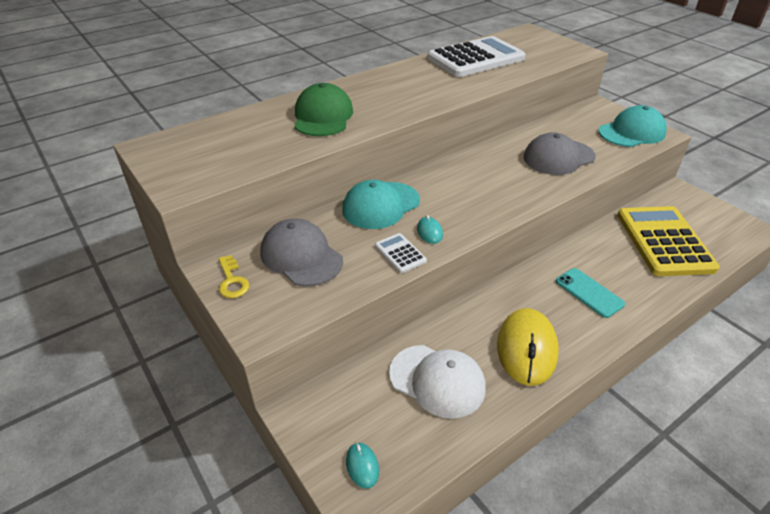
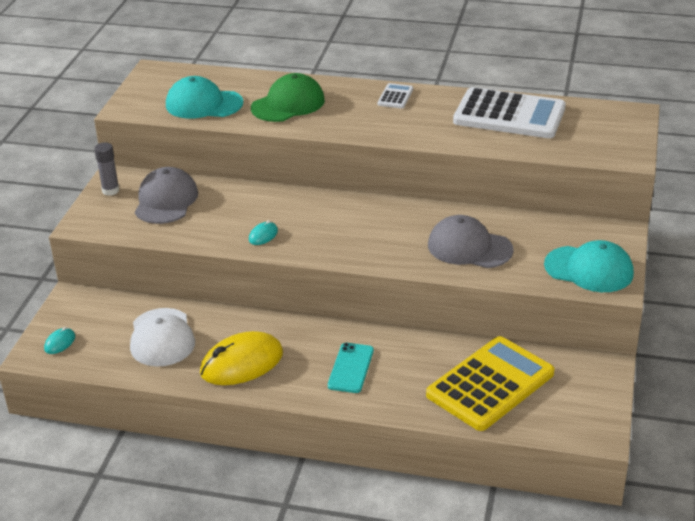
camera: 50 degrees right, 5 degrees down
(232, 281) = (110, 190): yellow key -> grey glue stick
(381, 205) = (267, 200): turquoise cap -> turquoise cap (204, 104)
(400, 253) = (220, 236): white calculator -> white calculator (395, 97)

